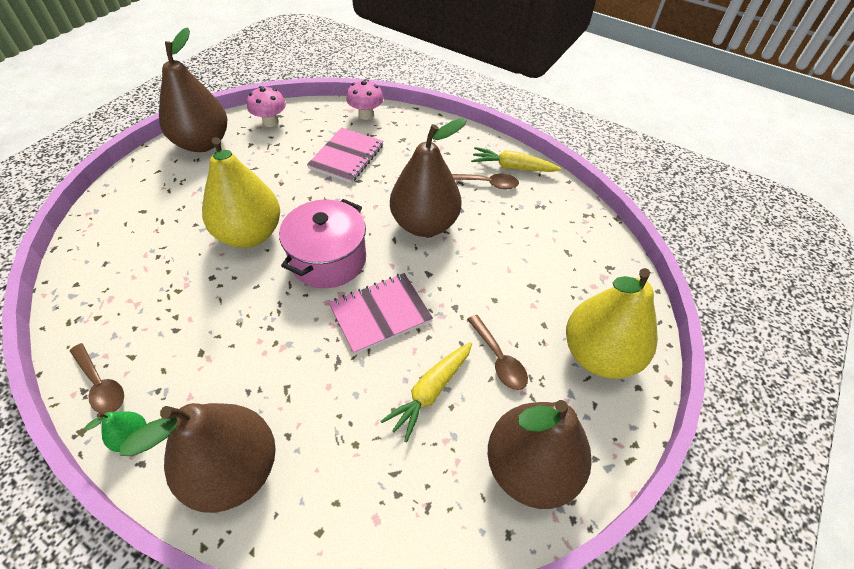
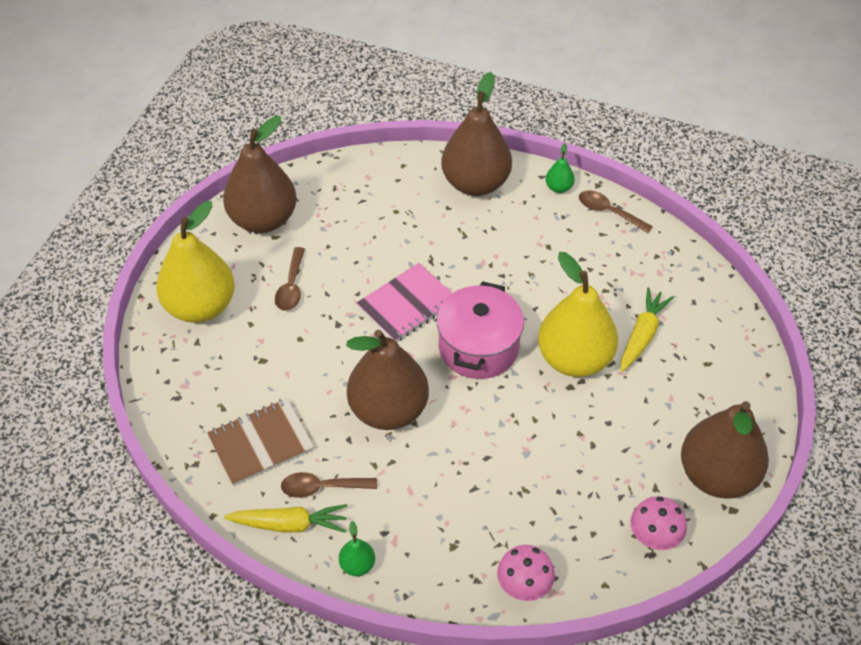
camera: 170 degrees right, 0 degrees up
(346, 157) = (518, 493): pink notebook -> none
(430, 391) = (346, 253): yellow carrot -> yellow carrot (642, 335)
(468, 140) = (357, 565): none -> green pear
(499, 359) = (291, 287): brown spoon -> brown spoon turned 135 degrees counterclockwise
(533, 219) = (261, 443): none -> brown notebook

